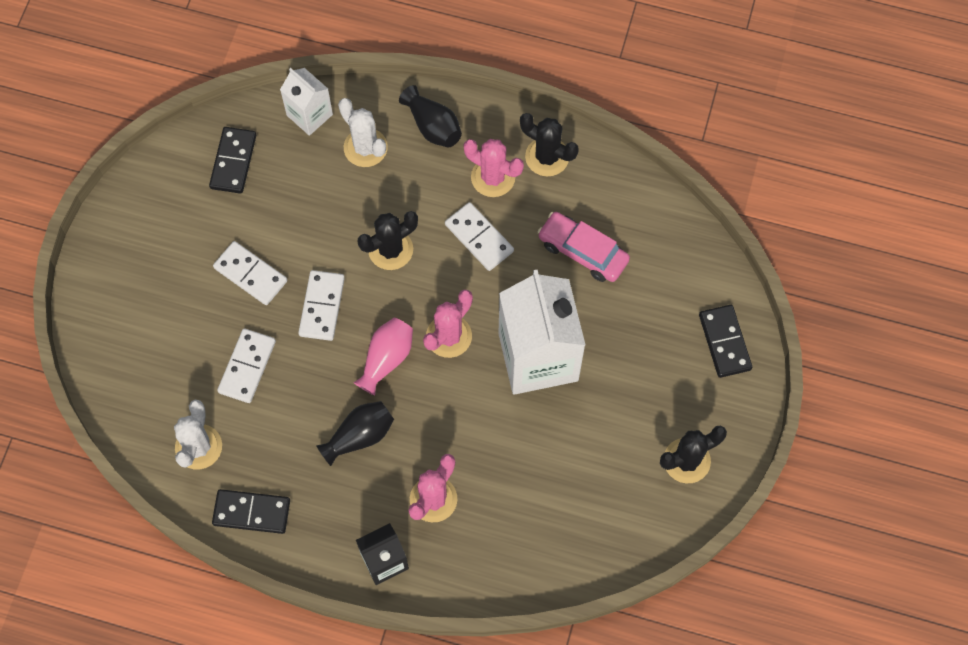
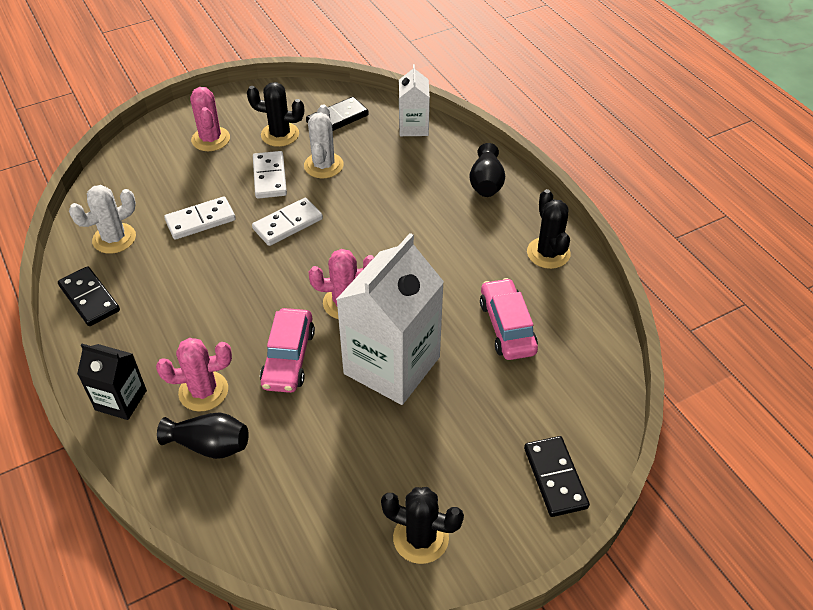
camera: 45 degrees right, 20 degrees down
(359, 436) = (211, 312): black vase -> black vase (210, 445)
(365, 148) = (427, 165): white cactus -> white cactus (323, 165)
(386, 359) = (287, 283): pink vase -> none
(390, 249) = (372, 227): black cactus -> black cactus (280, 134)
(461, 418) = (288, 358): none -> pink car
(479, 238) = (440, 263): white domino -> none
(493, 177) = (493, 237): pink cactus -> pink cactus (211, 139)
(724, 342) = (555, 478): black domino -> black domino turned 45 degrees counterclockwise

